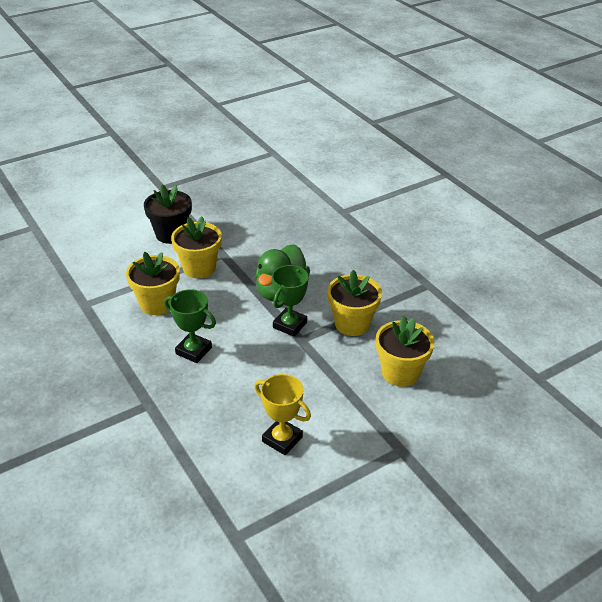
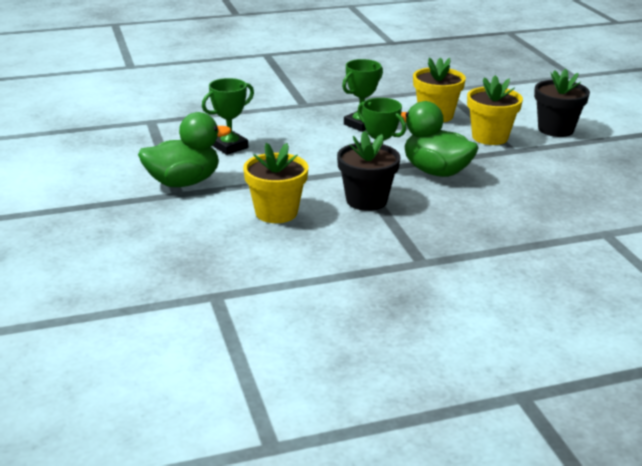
camera: 105 degrees right, 10 degrees down
(282, 439) = (230, 147): yellow trophy -> green trophy
(352, 324) = (366, 200): yellow flower pot -> black flower pot
(377, 453) = (183, 182): none -> green duck

